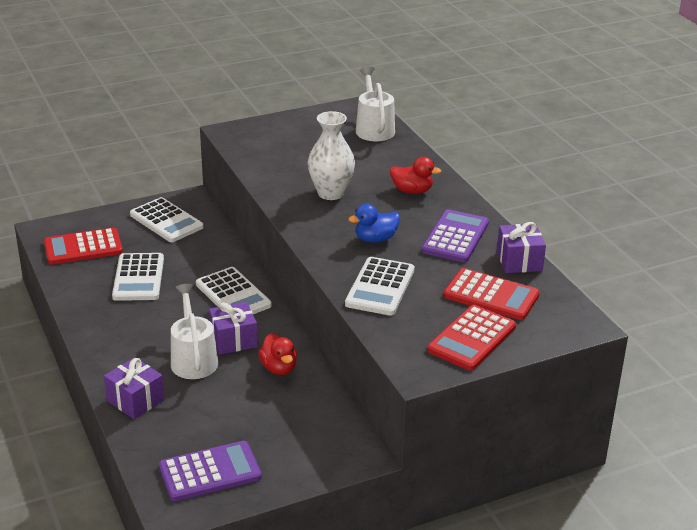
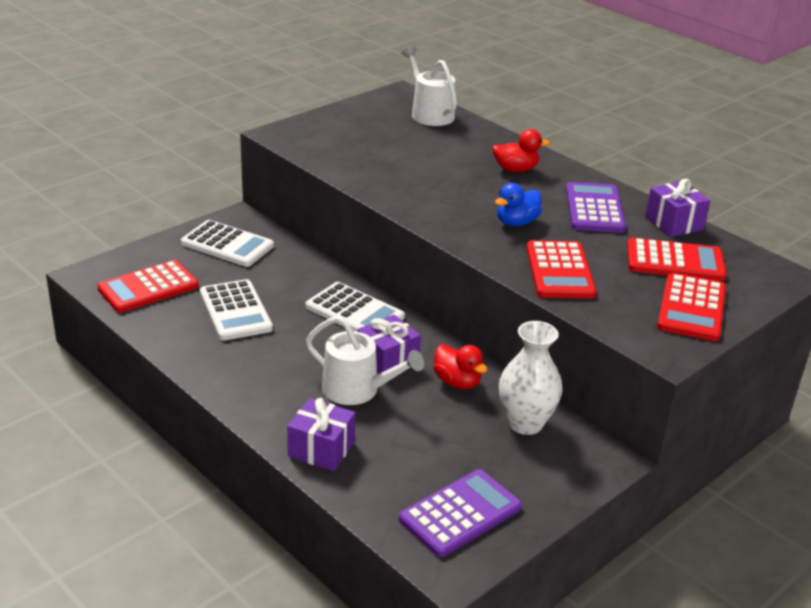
camera: 20 degrees left, 0 degrees up
(193, 359) = (357, 390): white watering can -> white watering can turned 150 degrees clockwise
(331, 193) = (434, 183): white vase -> white vase (525, 423)
(380, 287) = (560, 271): white calculator -> red calculator

